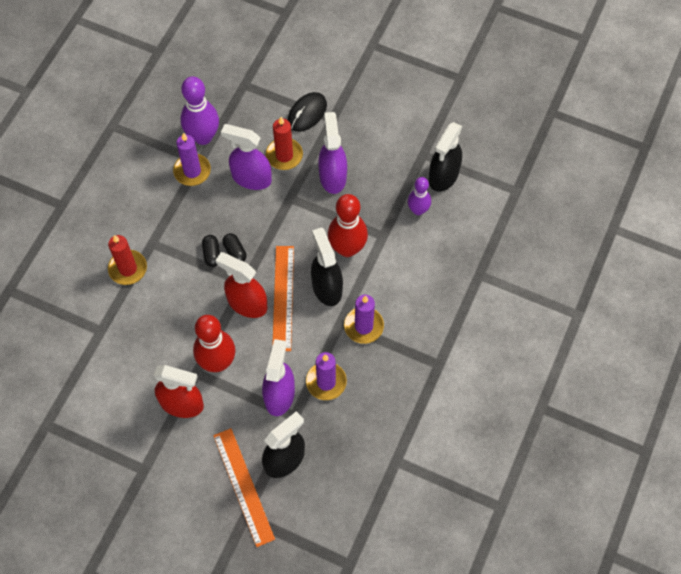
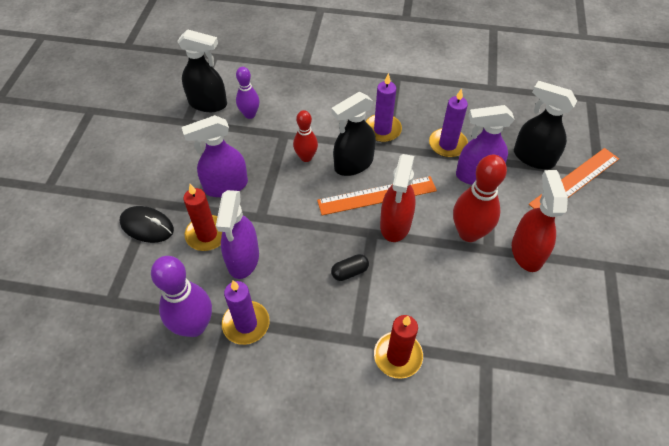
camera: 105 degrees left, 10 degrees down
(235, 252) = (340, 250): black capsule -> none
(347, 248) = (306, 157): red bowling pin -> red bowling pin, size x0.61

